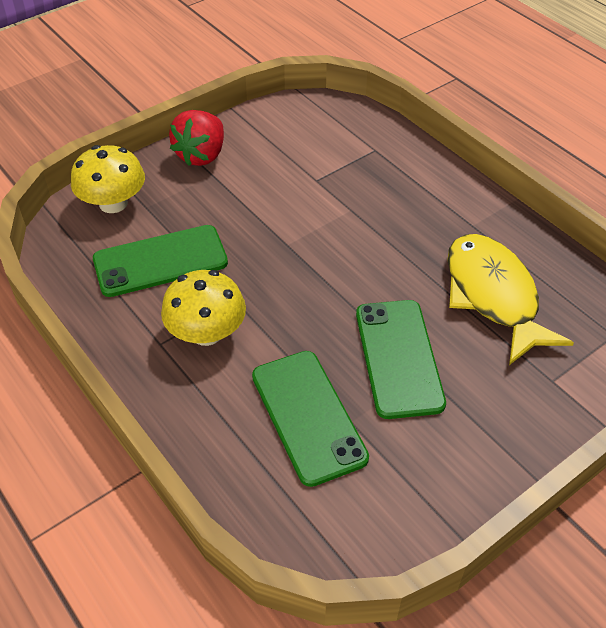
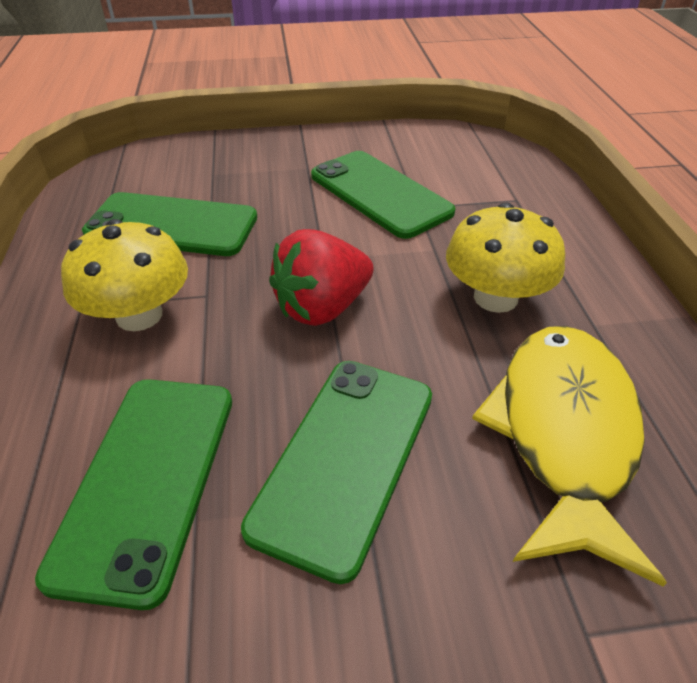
camera: 30 degrees right, 5 degrees down
(113, 203) = (185, 161): yellow mushroom -> yellow mushroom (495, 297)
(201, 155) = (313, 148): red strawberry -> red strawberry (322, 308)
(283, 179) = (380, 194): none -> green phone

